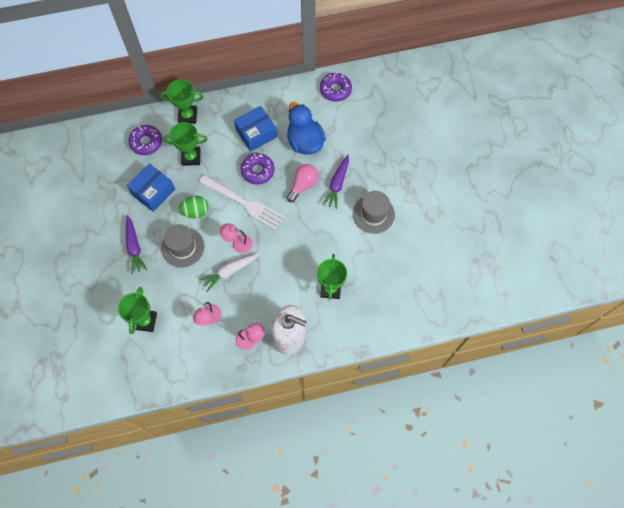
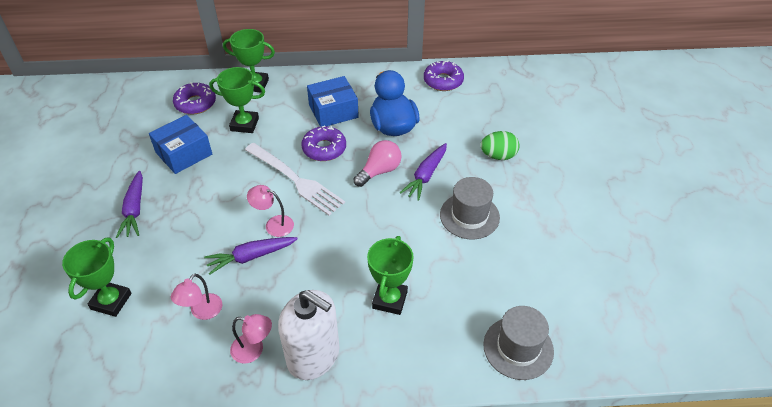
camera: 10 degrees right, 20 degrees down
(183, 247) = (198, 218): grey hat -> grey hat (518, 348)
(195, 211) = (229, 181): green egg -> green egg (498, 156)
(229, 272) = (251, 257): white carrot -> purple carrot

